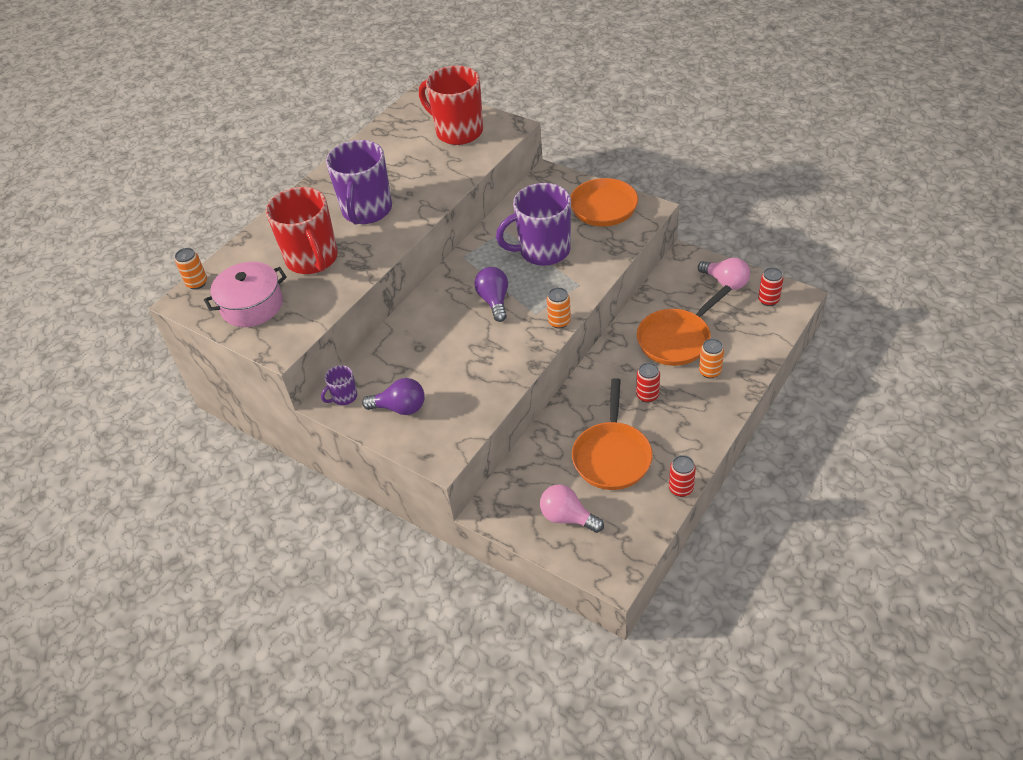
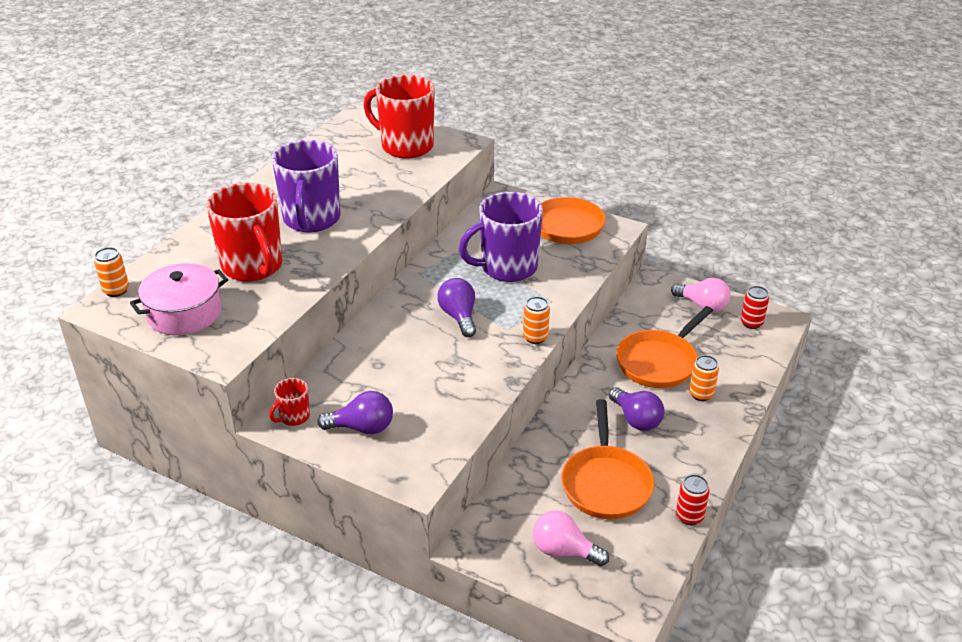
camera: 10 degrees left, 10 degrees down
(344, 397) = (294, 417): purple mug -> red mug
(647, 395) = (636, 419): red can -> purple light bulb

